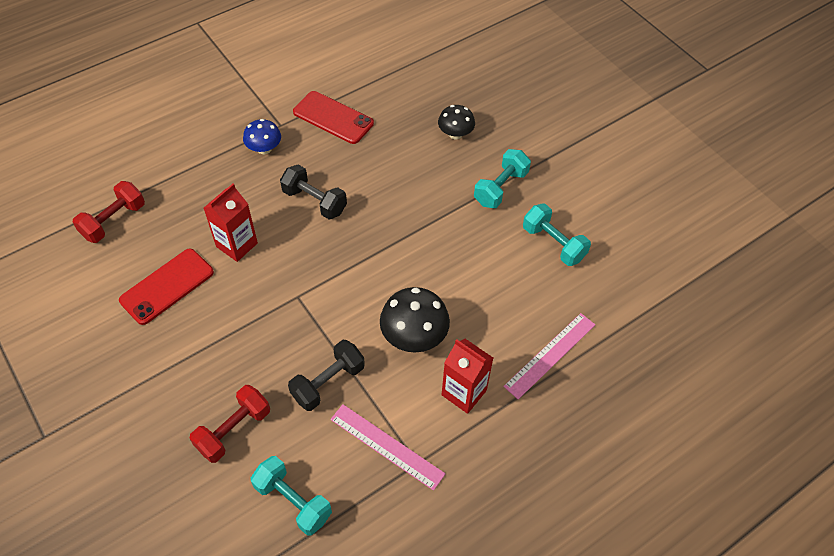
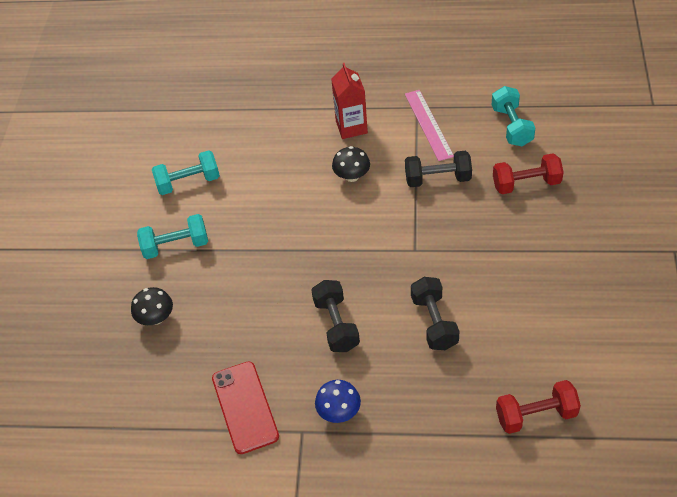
camera: 135 degrees left, 5 degrees down
(167, 286) = (518, 318): red phone -> none
(237, 245) = (434, 322): red carton -> black dumbbell
(414, 336) = (352, 176): black mushroom -> black mushroom, size x0.64
(550, 355) = (274, 119): pink ruler -> none
(553, 243) = (188, 182): turquoise dumbbell -> turquoise dumbbell turned 75 degrees clockwise

